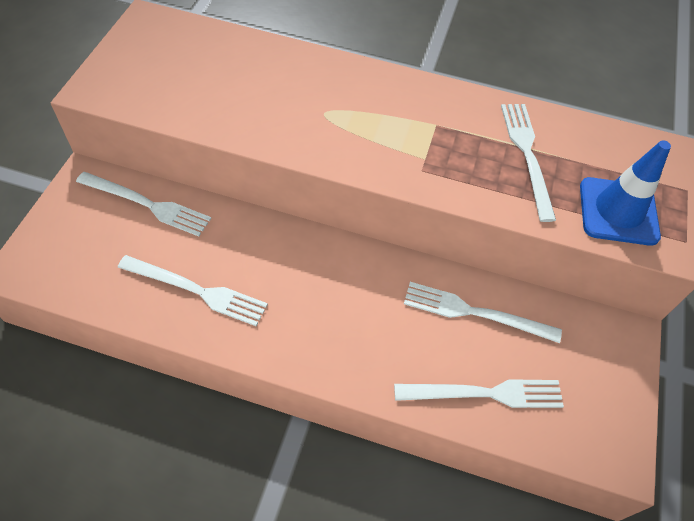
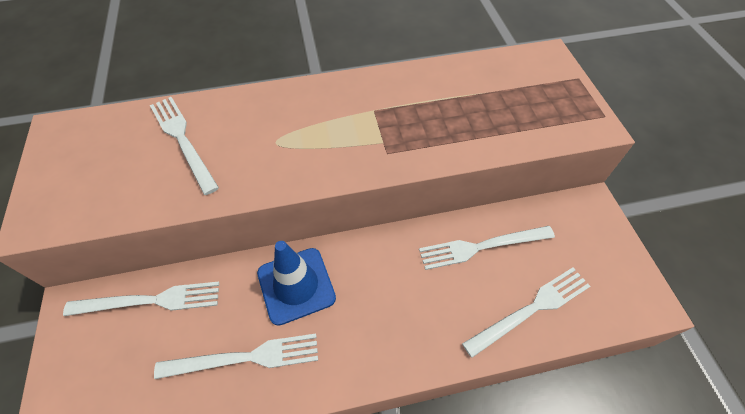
camera: 25 degrees left, 0 degrees up
(527, 155) = (456, 103): white fork -> white fork (182, 140)
(618, 211) = (547, 116): blue traffic cone -> blue traffic cone (296, 285)

